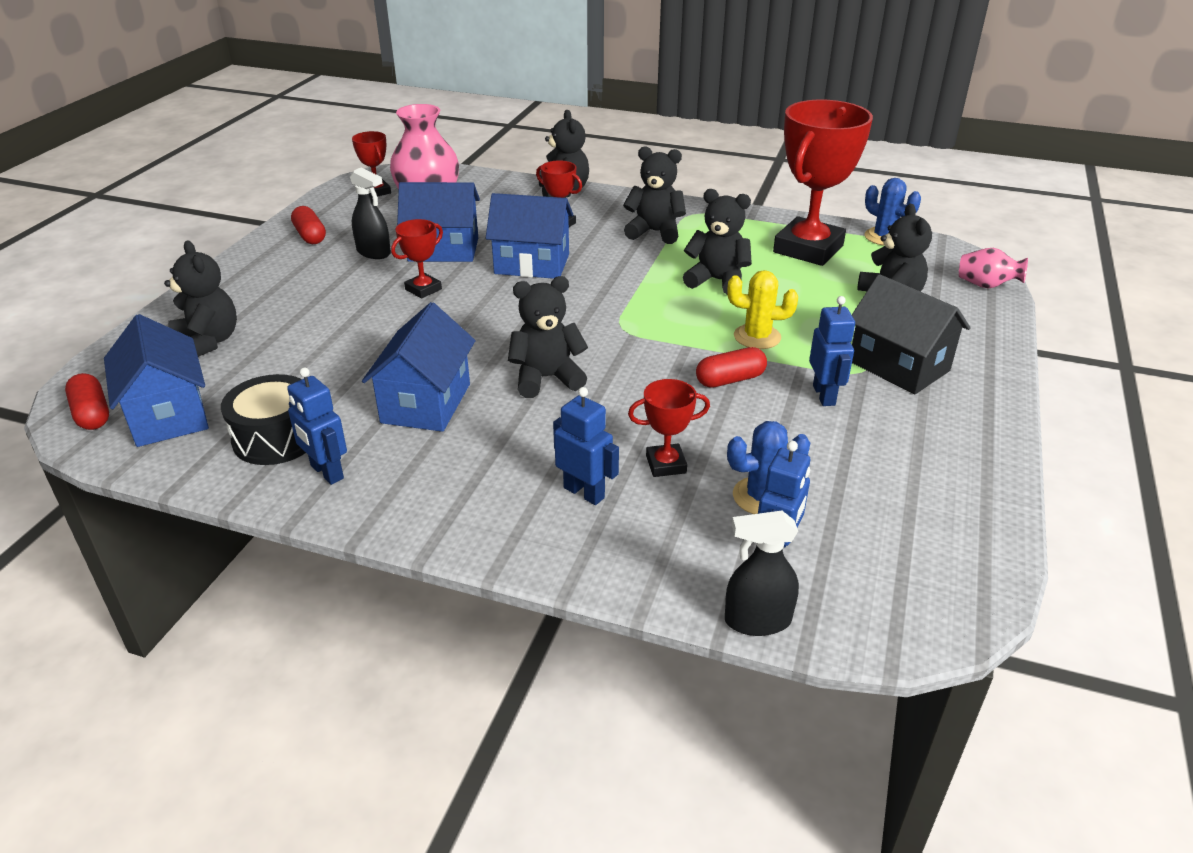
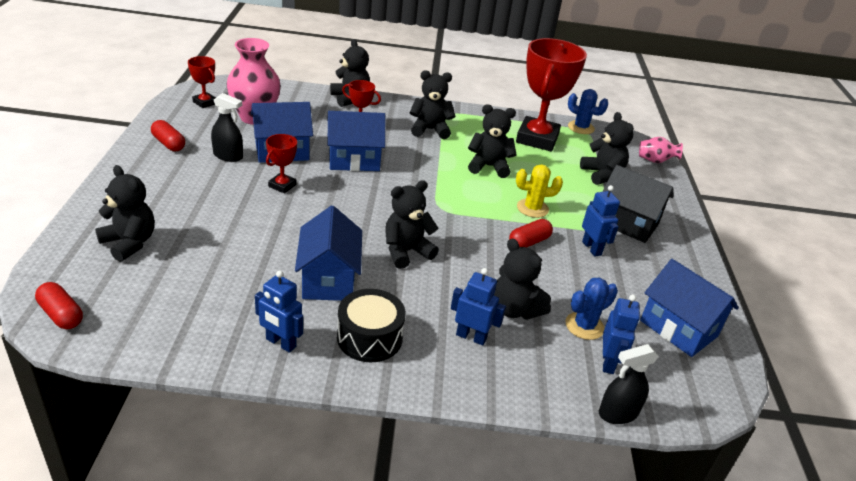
camera: 20 degrees left, 0 degrees up
(168, 415) = (128, 309): blue house -> blue house (678, 328)
(276, 437) = (227, 319): black drum -> black drum (369, 337)
(666, 464) = (515, 309): red trophy -> black teddy bear

